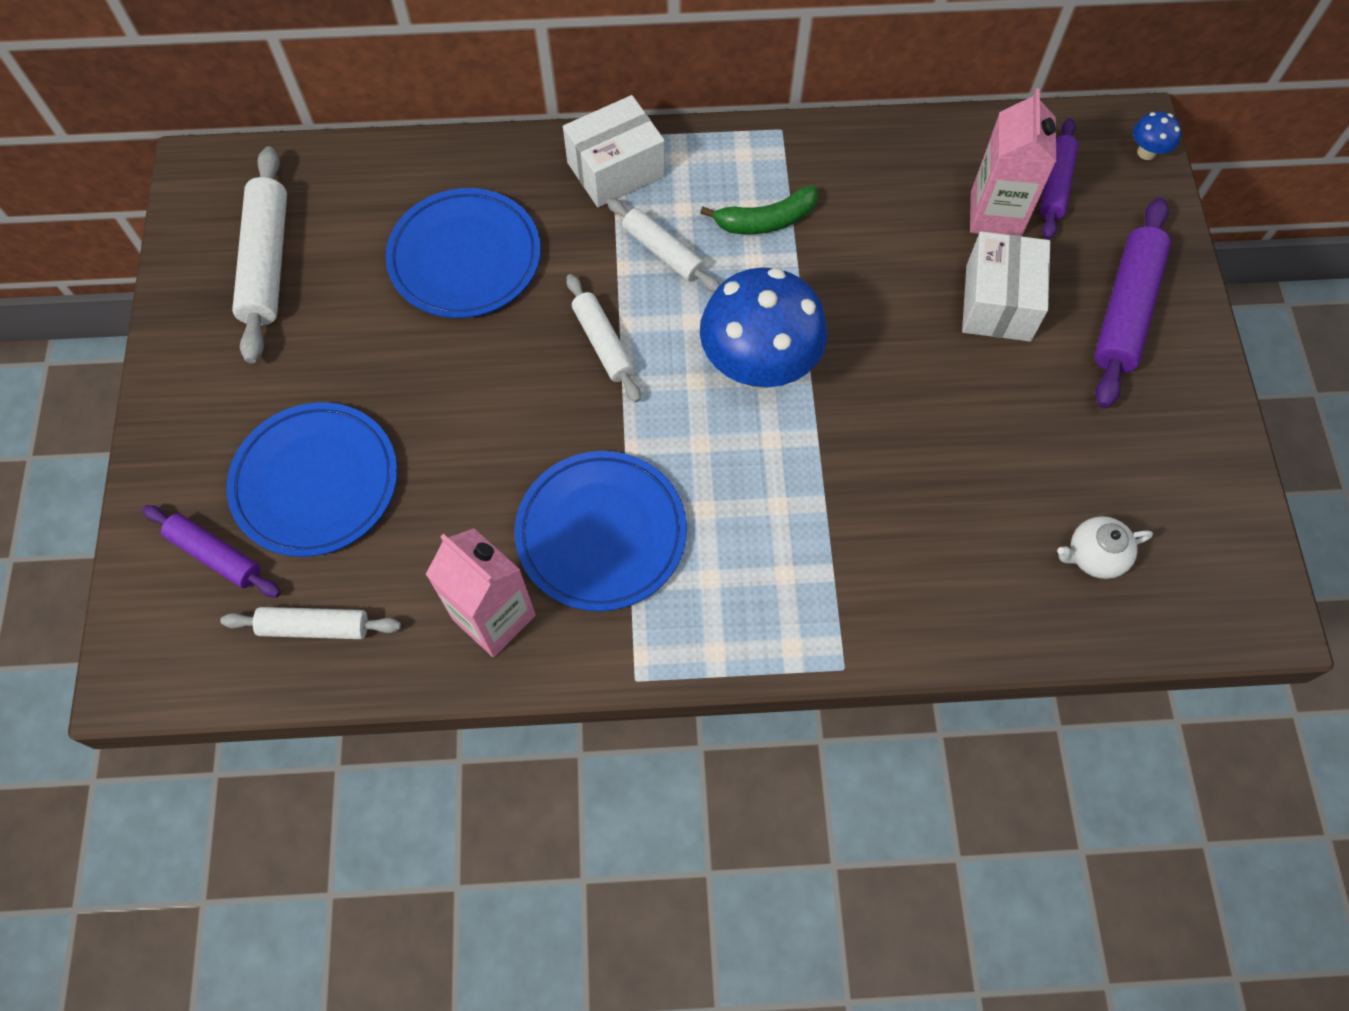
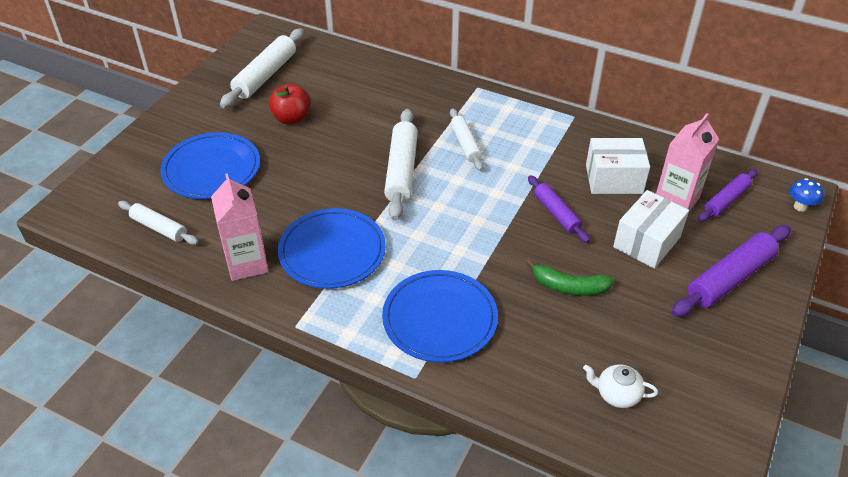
camera: 30 degrees right, 20 degrees down
(215, 555) = (141, 179): purple rolling pin -> purple rolling pin (556, 214)
(371, 326) = (292, 118): none -> red apple
(465, 258) = (360, 108): blue plate -> blue plate (440, 319)
(603, 343) = (401, 170): white rolling pin -> white rolling pin, size x1.62
(616, 169) = (468, 101): white box -> white box (614, 179)
(758, 367) = (478, 214): blue mushroom -> none
(766, 220) = (534, 152): green banana -> green banana (569, 287)

